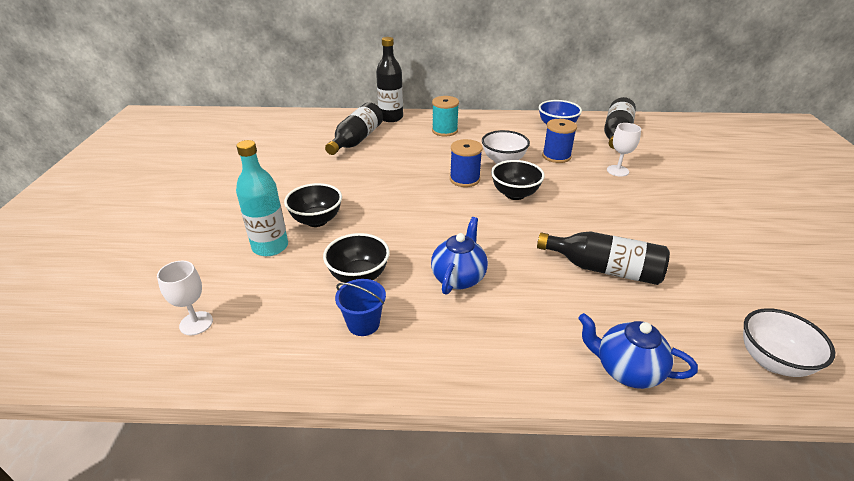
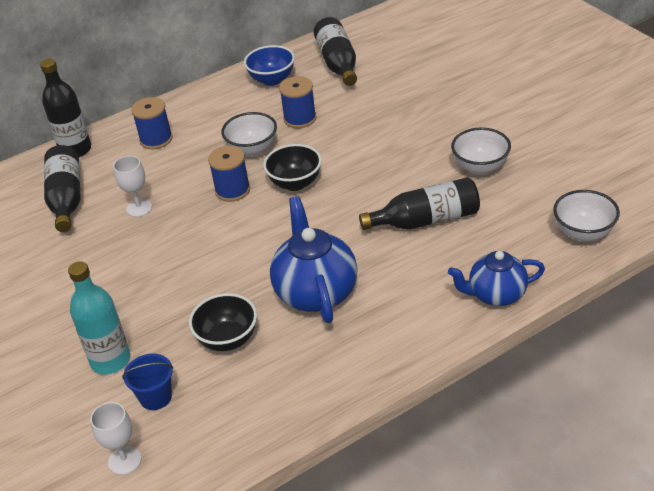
camera: 30 degrees left, 5 degrees up
(316, 220) = (127, 310): black bowl -> none
(363, 324) = (273, 375): blue bucket -> blue bucket (156, 397)
(444, 131) = (156, 139): turquoise spool -> blue spool
(459, 277) = (316, 292): blue teapot -> blue teapot, size x1.53
(617, 171) = (369, 109): white goblet -> white goblet (139, 208)
(690, 251) = (480, 167): none -> white bowl

